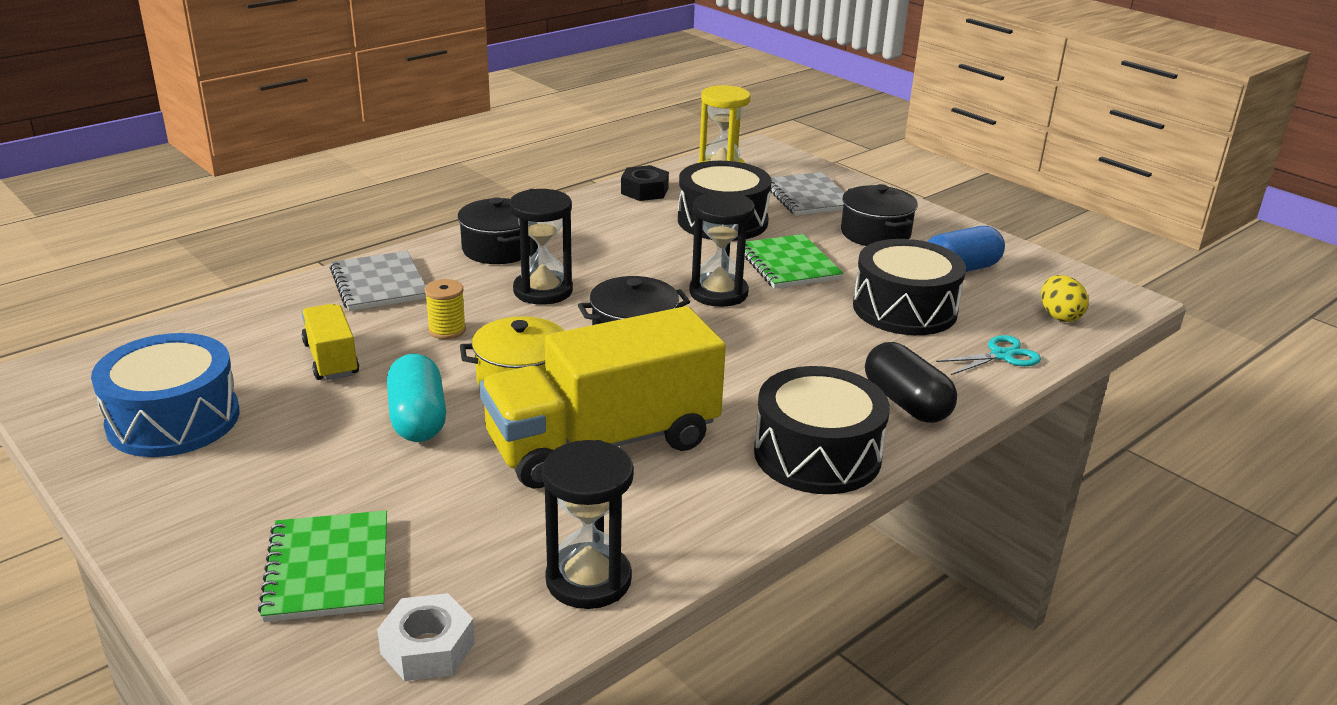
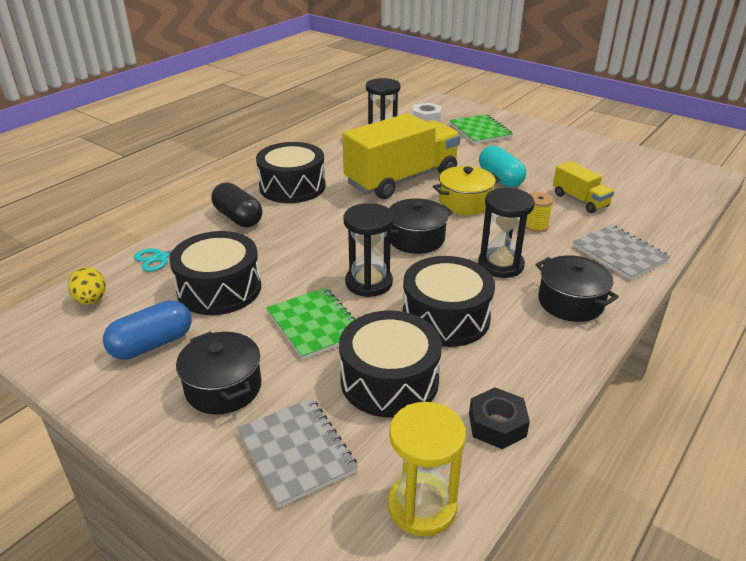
camera: 170 degrees right, 5 degrees up
(173, 420) = (612, 165): blue drum -> none
(644, 254) = (446, 317): none -> black drum

